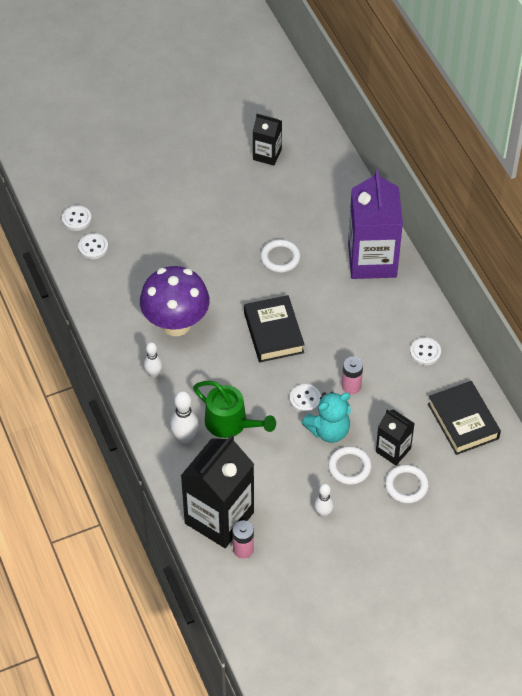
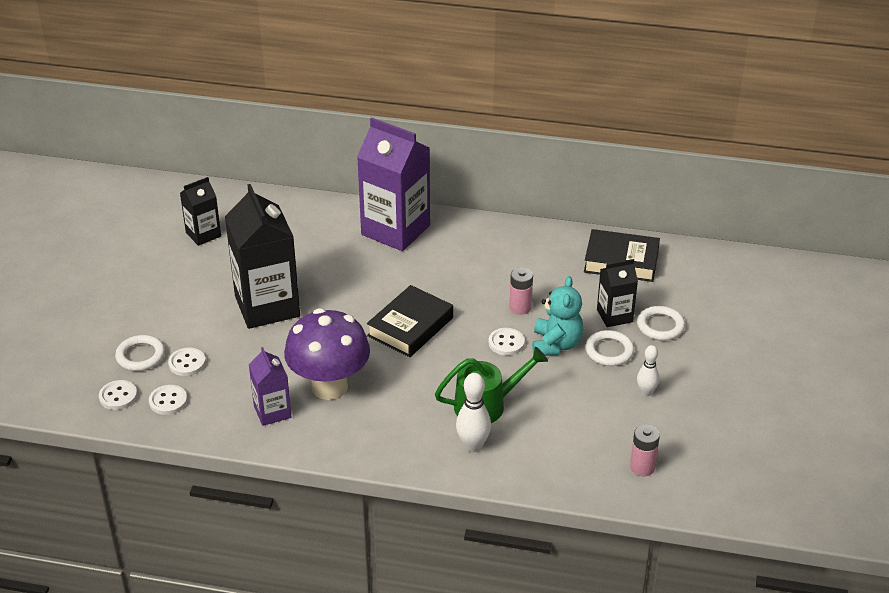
camera: 55 degrees left, 15 degrees down
(128, 308) = (272, 412): none -> purple carton
(153, 373) = (372, 431): white bowling pin -> none
(219, 518) = (590, 467): black carton -> black carton (267, 306)
(273, 332) = (410, 327): black book -> black book turned 75 degrees counterclockwise
(280, 258) = (330, 282): white ring -> white ring (140, 356)
(425, 352) = (527, 247): white button -> white button (187, 363)

